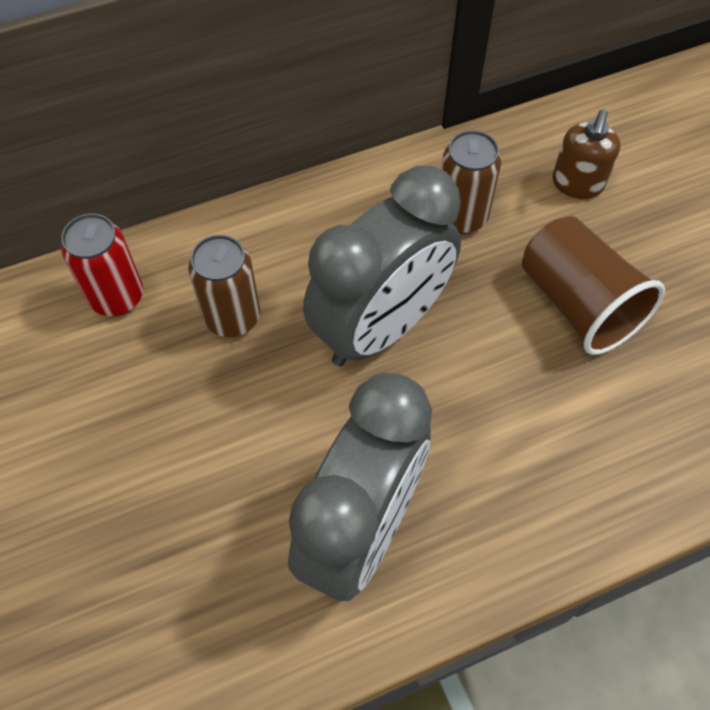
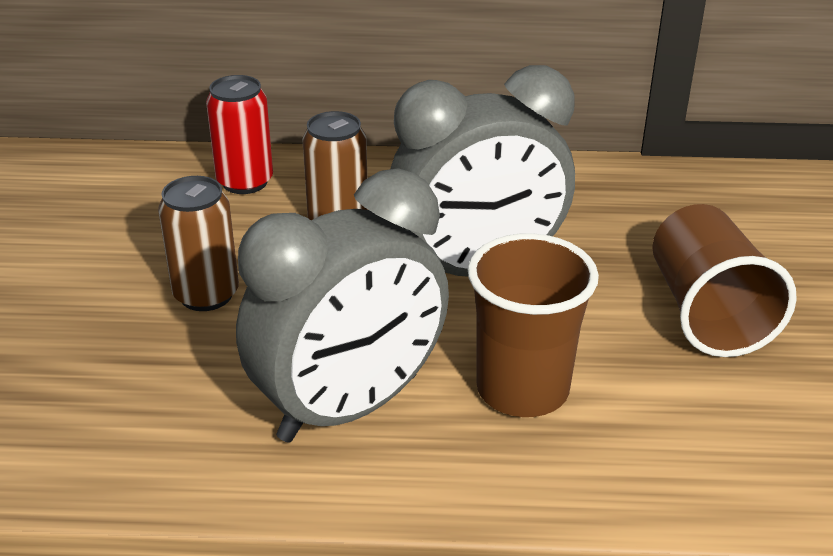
camera: 25 degrees right, 25 degrees down
(461, 216) = (618, 217): brown can -> brown can (206, 295)
(482, 450) = (522, 389): none -> brown cup
(577, 184) = (764, 226): brown soap dispenser -> none

